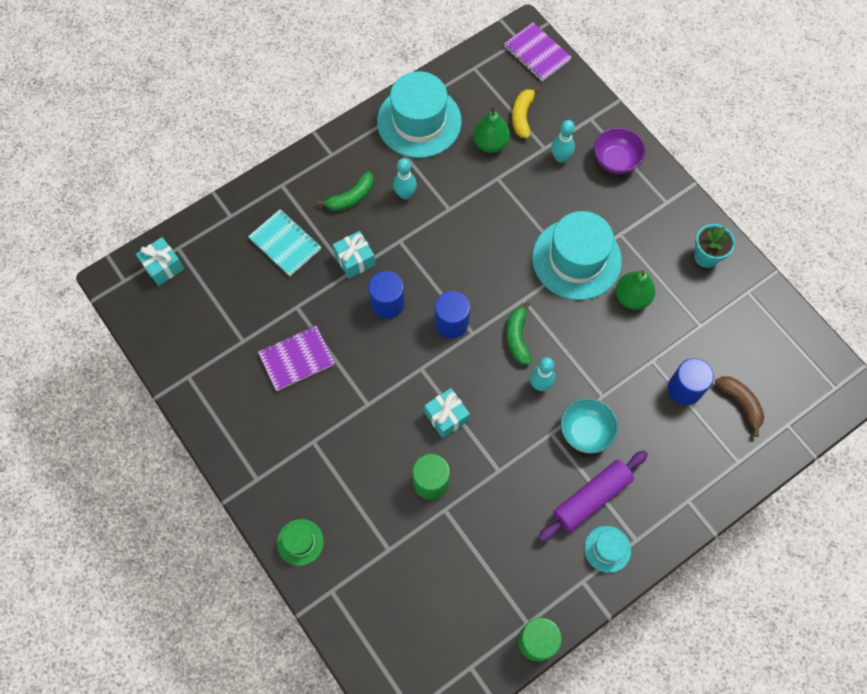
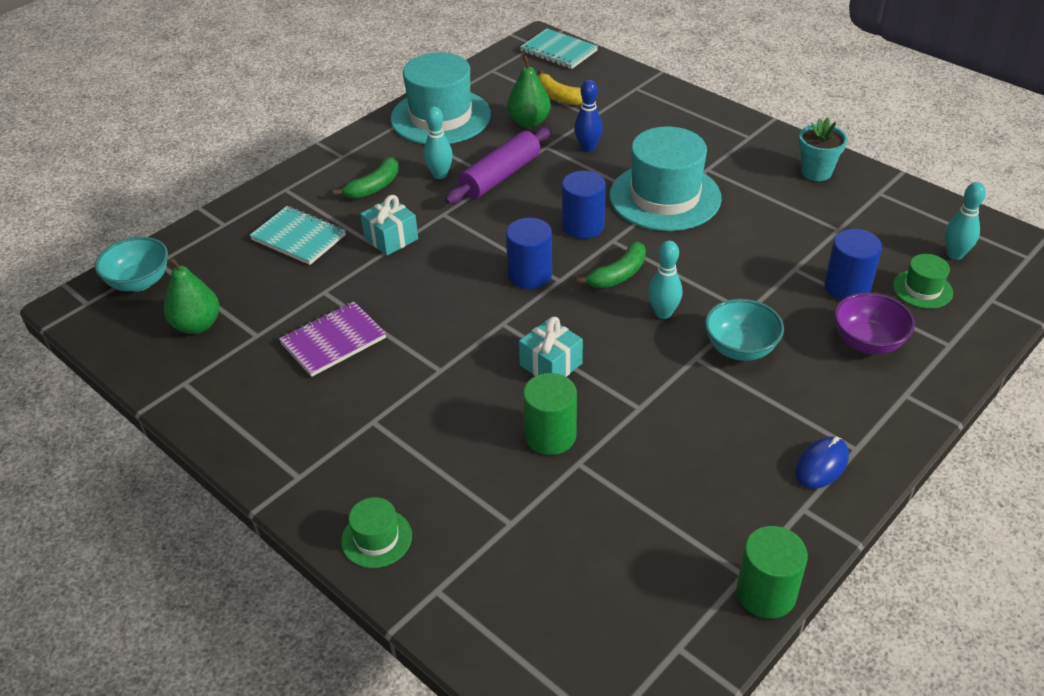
camera: 10 degrees left, 25 degrees down
(163, 266) = (139, 282): turquoise gift -> turquoise bowl
(387, 303) = (443, 270): blue cylinder -> blue cylinder (583, 226)
(517, 337) = (618, 275): green banana -> green banana turned 120 degrees counterclockwise
(522, 116) = (558, 97): yellow banana -> yellow banana turned 45 degrees counterclockwise
(530, 187) = (588, 148): none -> blue bowling pin
(537, 53) = (558, 51): purple notebook -> turquoise notebook
(560, 157) = (614, 121): turquoise bowling pin -> turquoise bowling pin (955, 254)
(591, 498) = (776, 414): purple rolling pin -> purple rolling pin (500, 176)
(607, 549) = (821, 465): turquoise hat -> blue mouse
(615, 161) = (678, 114): purple bowl -> purple bowl (867, 342)
(632, 297) = (745, 218): green pear -> green pear (197, 325)
(740, 403) = (922, 289): brown banana -> green hat

